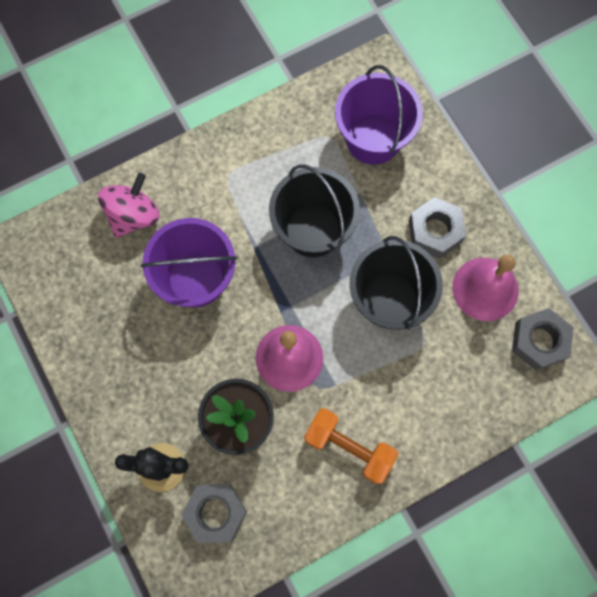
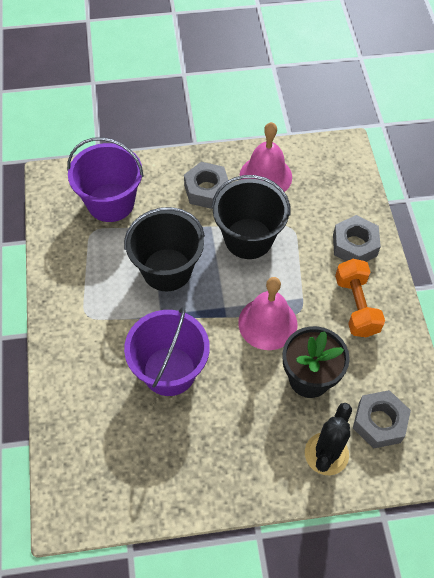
camera: 70 degrees left, 15 degrees down
(133, 215) = (85, 404): pink spinning top -> none
(349, 447) = (356, 306): orange dumbbell -> orange dumbbell turned 60 degrees counterclockwise
(539, 341) = (318, 159): grey nut -> grey nut (354, 245)

